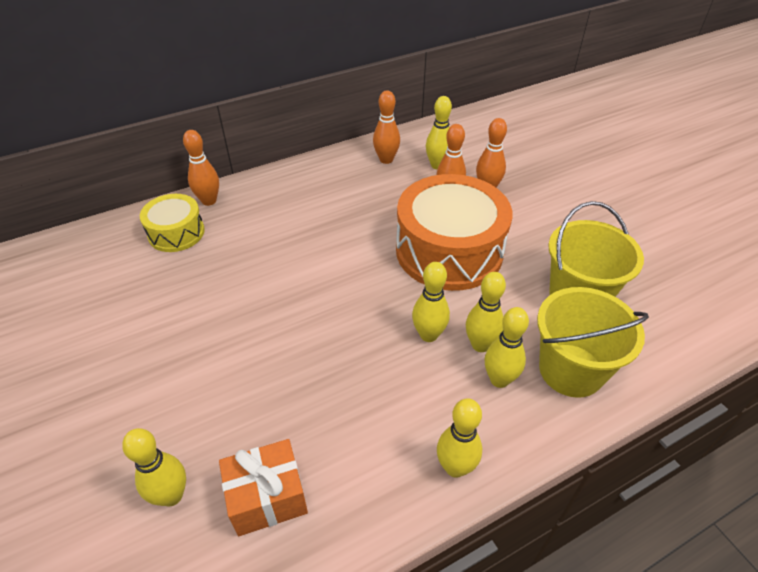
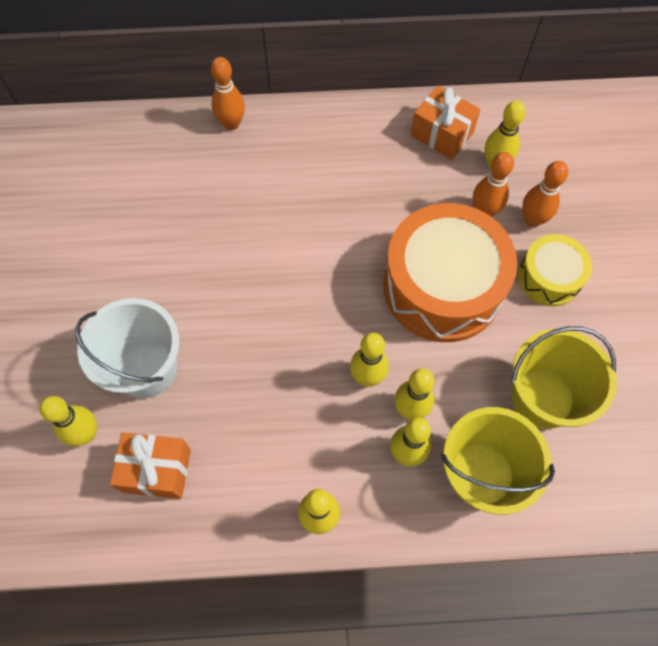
camera: 25 degrees right, 20 degrees up
(176, 233) = (185, 155): yellow drum -> yellow drum (549, 277)
(213, 408) = (146, 369): none -> white bucket
(386, 160) = (442, 134): orange bowling pin -> orange gift

